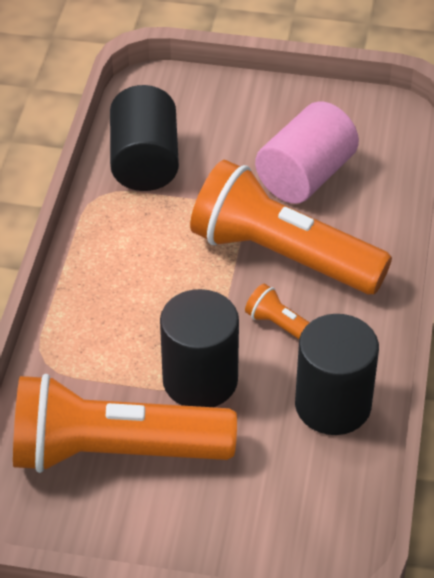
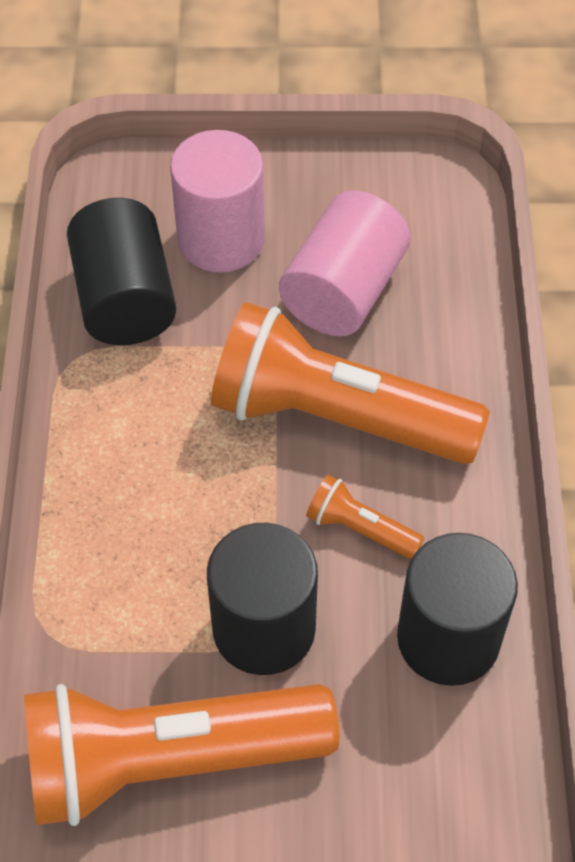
camera: 10 degrees left, 10 degrees up
(223, 132) = (221, 239): none -> pink cylinder

